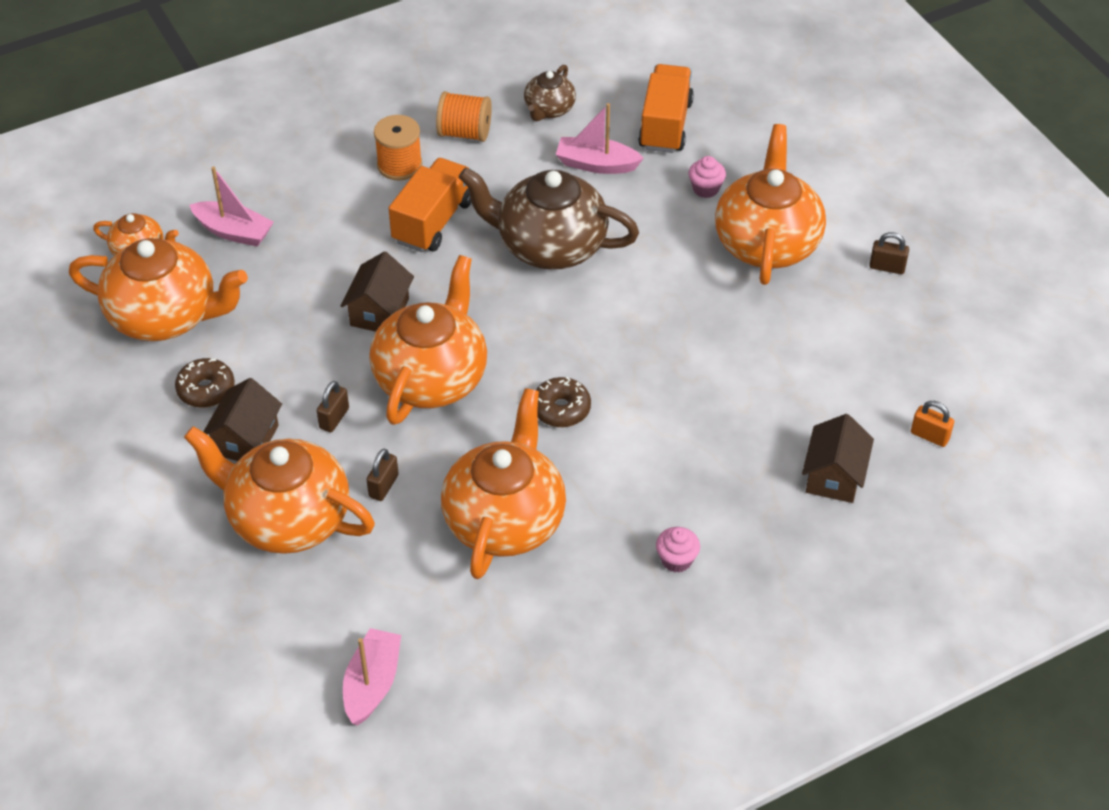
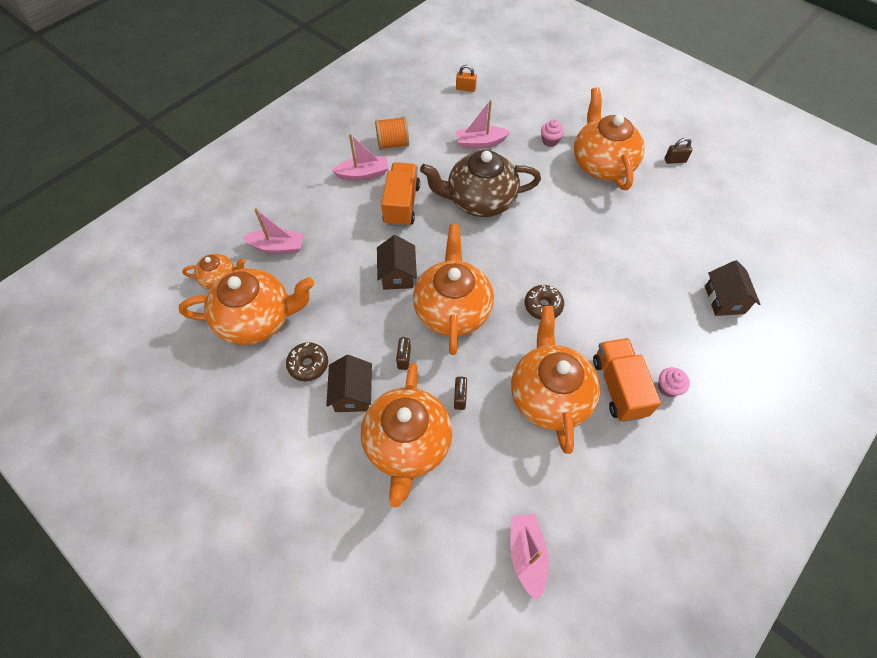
camera: 20 degrees left, 10 degrees up
(287, 519) = (407, 444): orange teapot -> orange teapot turned 90 degrees counterclockwise
(399, 165) = (363, 174): orange spool -> pink boat
(549, 109) = (435, 117): brown teapot -> none
(665, 125) = (507, 109): orange truck -> orange truck (619, 387)
(929, 436) = (760, 256): orange padlock -> orange padlock (465, 88)

